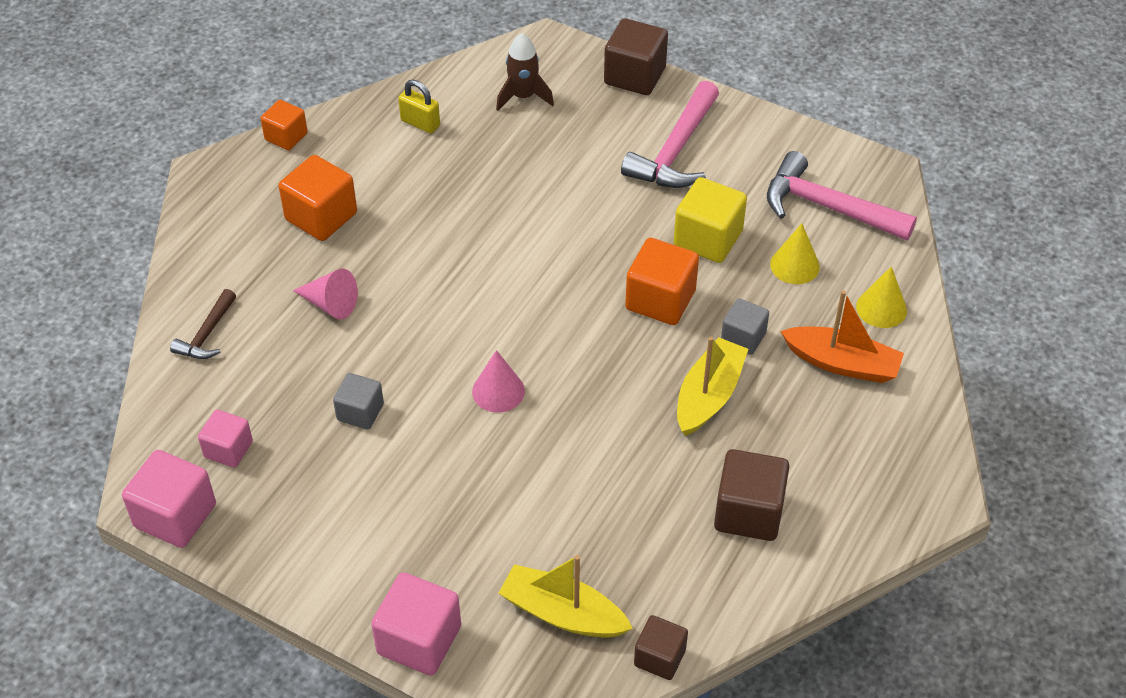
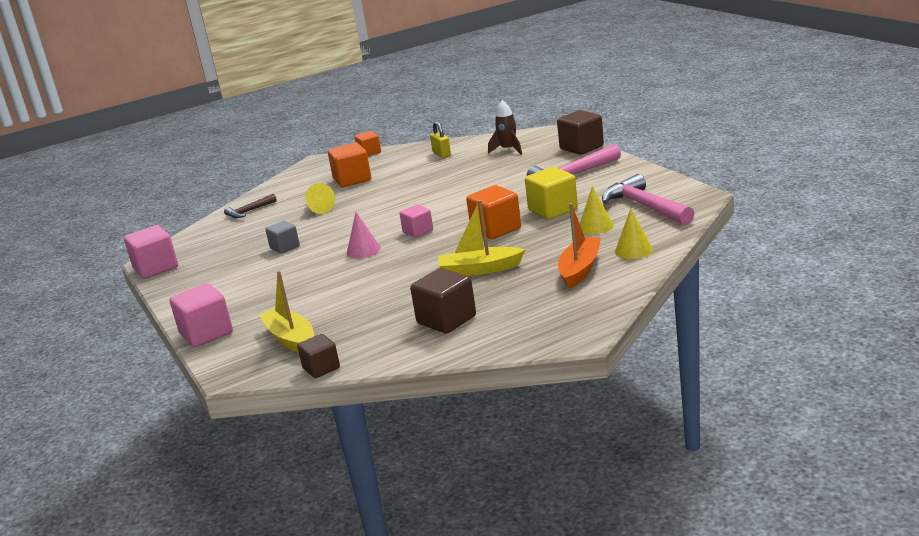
camera: 35 degrees right, 25 degrees down
(228, 449) = (208, 250): pink cube -> pink cube (418, 231)
(330, 304) = (318, 209): pink cone -> yellow cone
(709, 395) = (479, 269): yellow boat -> yellow boat turned 150 degrees counterclockwise
(743, 338) = (528, 250): grey cube -> none
(842, 363) = (580, 269): orange boat -> orange boat turned 120 degrees counterclockwise

